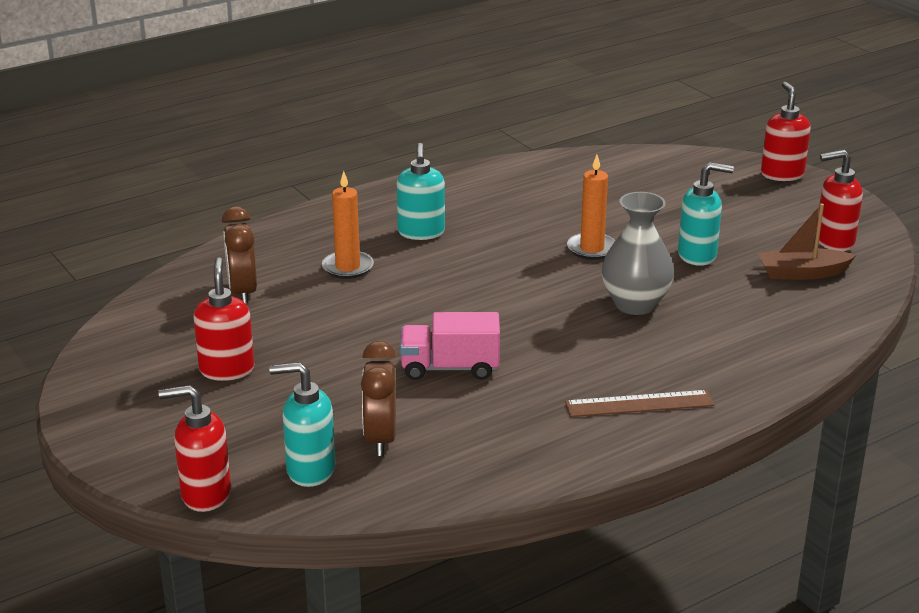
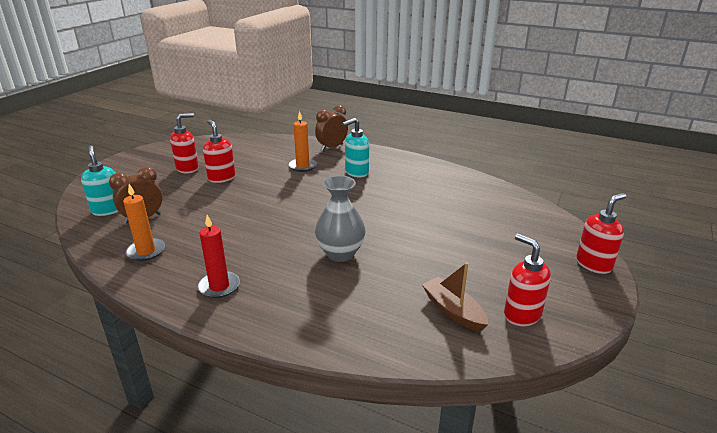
camera: 60 degrees right, 0 degrees up
(205, 494) = (80, 193): red soap dispenser -> red soap dispenser (221, 178)
(243, 292) = (258, 153): brown clock -> brown clock (332, 147)
(450, 368) = (223, 217): pink truck -> none
(592, 249) = (394, 222): orange candle -> orange candle (146, 251)
(639, 404) = (219, 286): brown ruler -> red candle
(697, 255) = (428, 260): turquoise soap dispenser -> none

